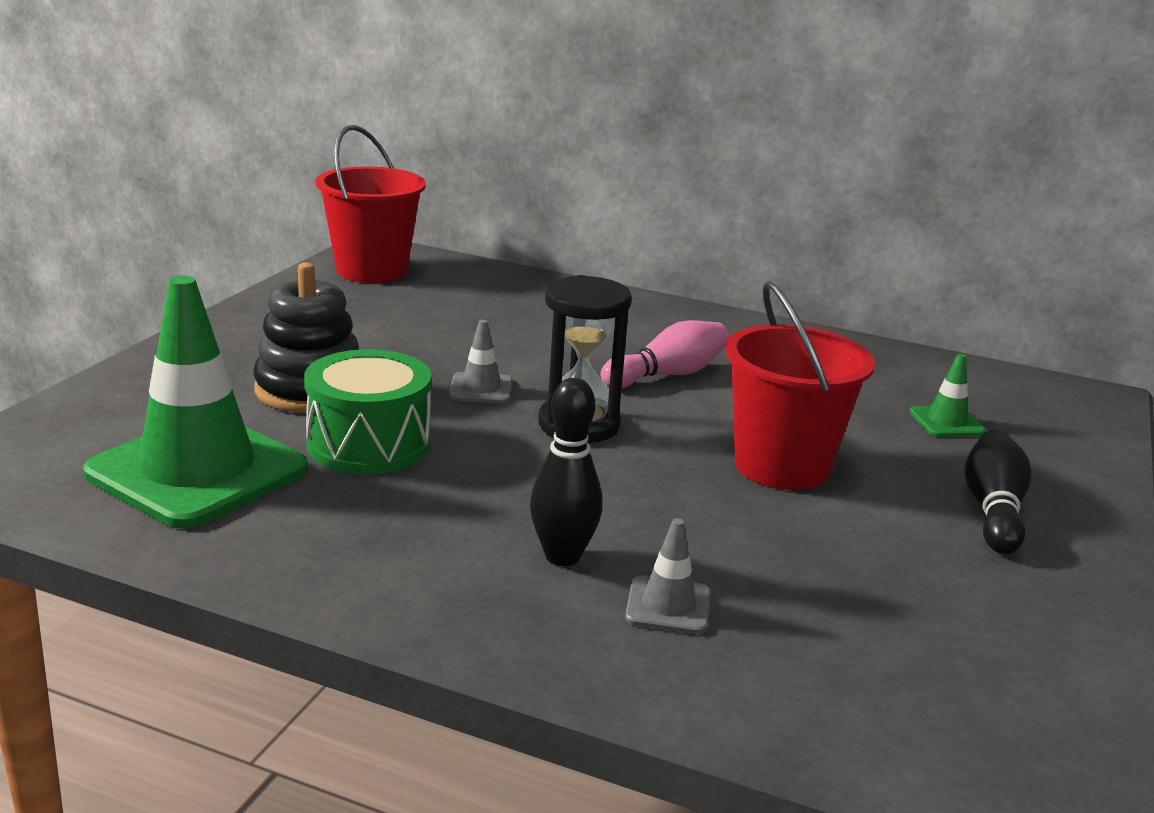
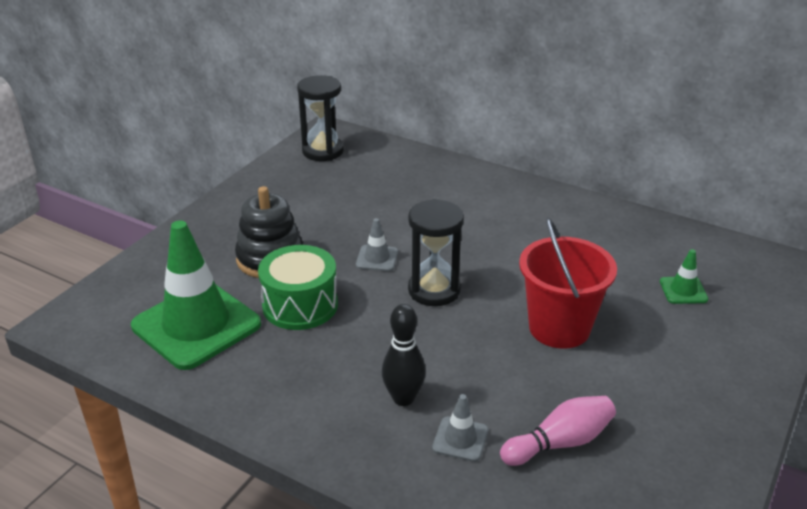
camera: 10 degrees right, 10 degrees up
(371, 270) = (323, 151): red bucket -> black hourglass
(667, 375) = (501, 246): pink bowling pin -> pink bowling pin (559, 443)
(993, 511) = (692, 369): black bowling pin -> none

